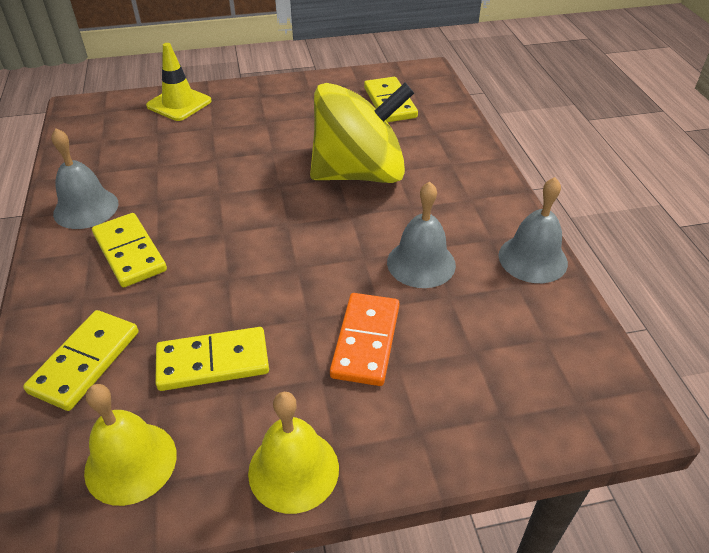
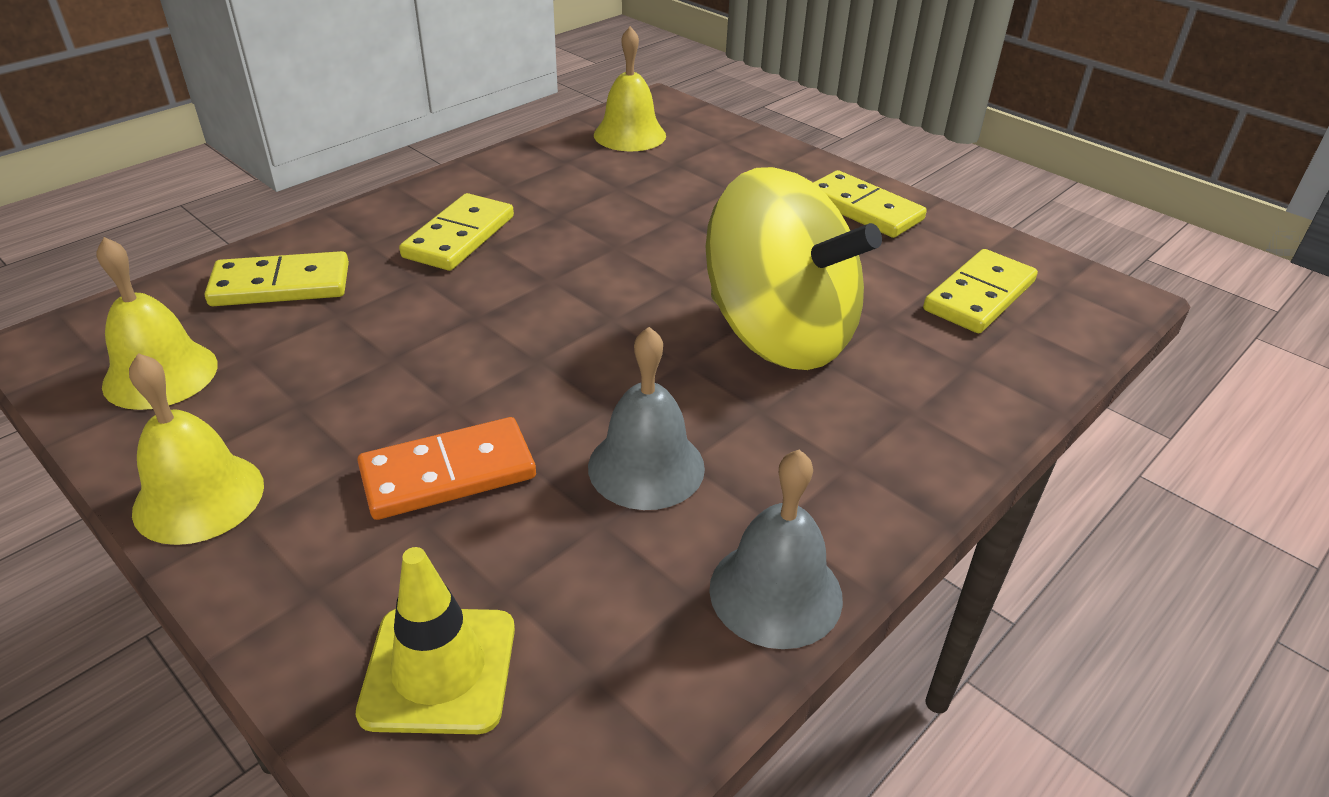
camera: 55 degrees right, 5 degrees down
(86, 208) = (503, 181): grey bell -> none
(101, 135) = (629, 135): none -> yellow bell
(179, 103) = (746, 150): yellow traffic cone -> yellow traffic cone (439, 670)
(213, 362) = (331, 365): yellow domino -> yellow domino (863, 209)

